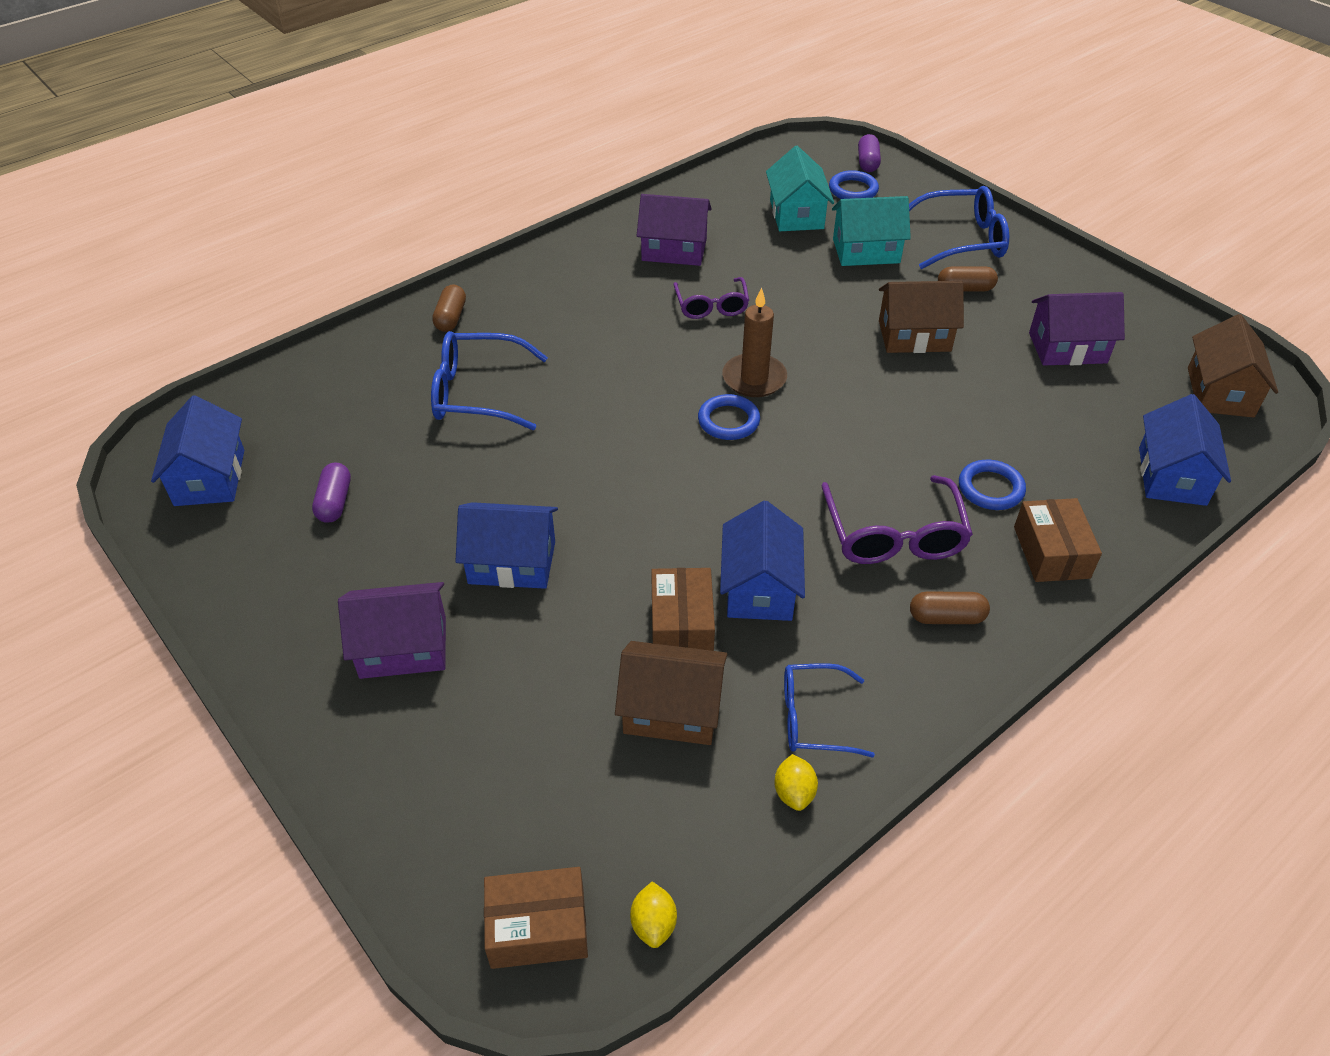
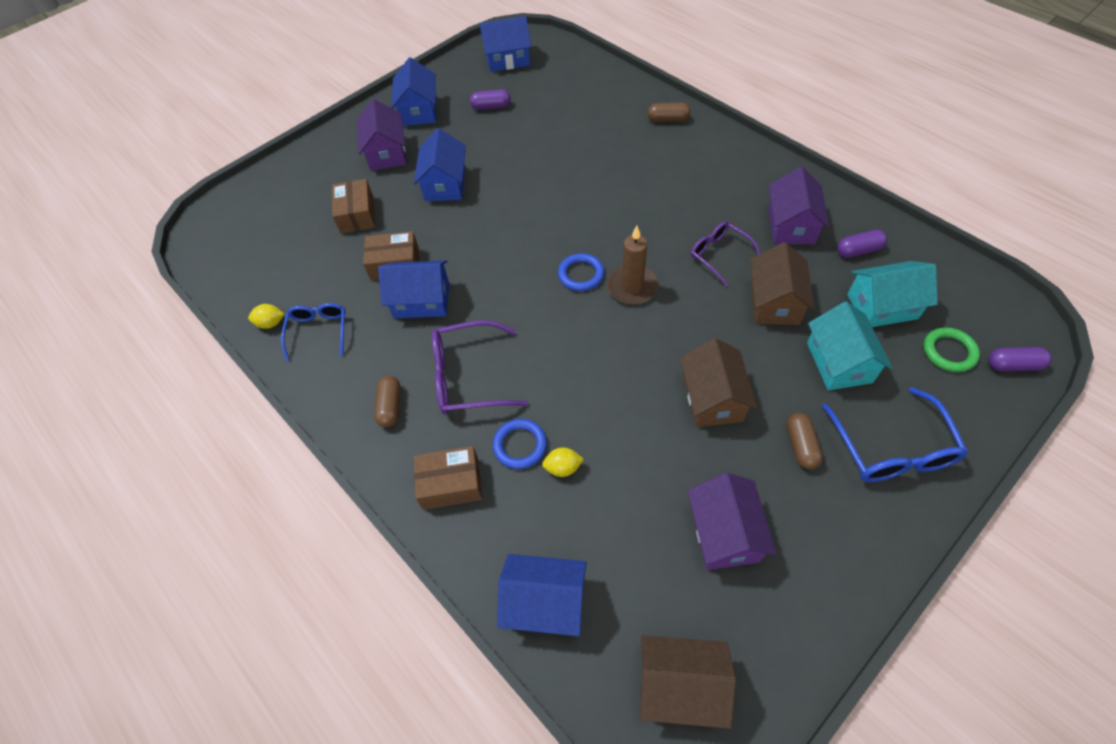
camera: 90 degrees right, 10 degrees up
(299, 602) = (419, 111): none -> blue house
(477, 393) = (592, 145): blue glasses -> none
(538, 927) = (220, 228): brown box -> brown box (357, 214)
(653, 924) = (210, 269): yellow lemon -> yellow lemon (563, 468)
(672, 710) = (333, 265): brown house -> brown house (774, 302)
(711, 306) = (719, 255): purple glasses -> purple glasses turned 60 degrees clockwise
(719, 214) = (858, 250): none -> purple capsule
(853, 190) = (949, 352): blue ring -> green ring

